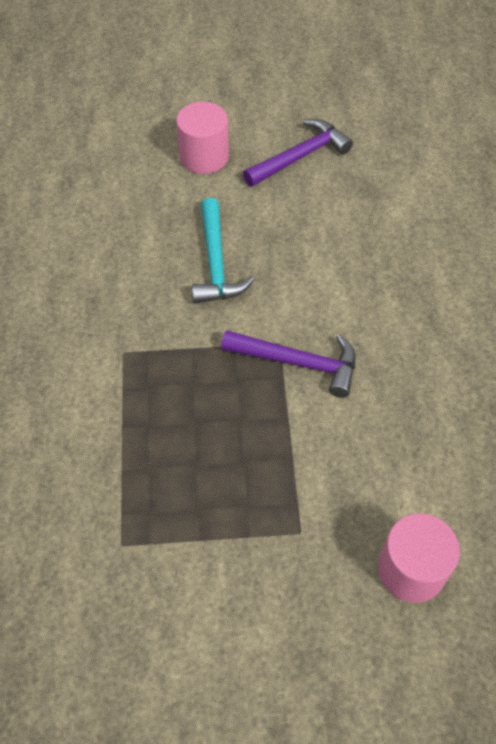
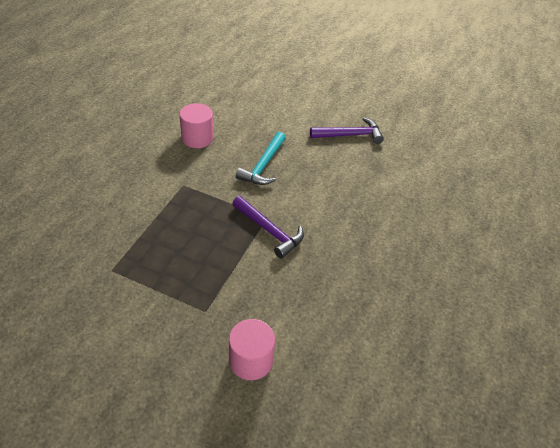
camera: 25 degrees right, 10 degrees down
(204, 157) = (297, 115): pink cylinder -> pink cylinder (197, 138)

